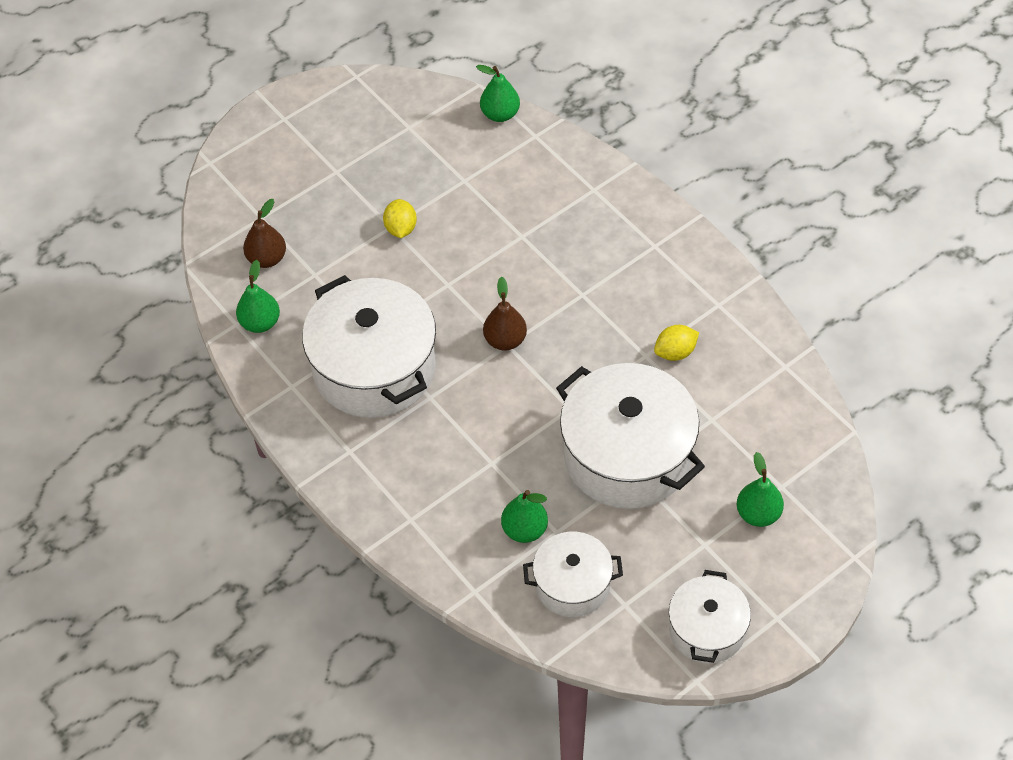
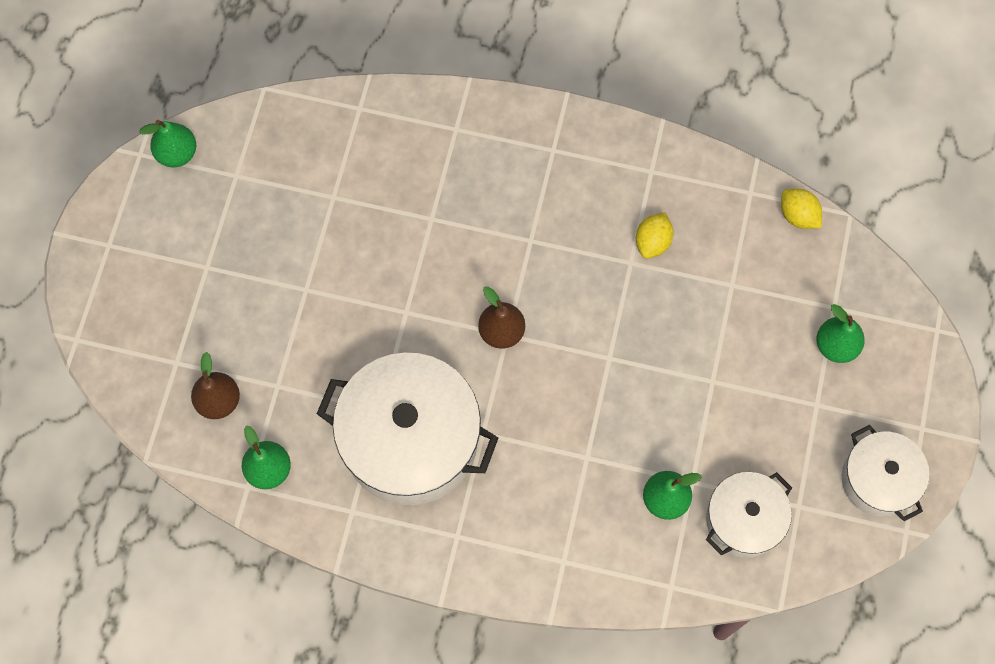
camera: 40 degrees left, 15 degrees up
(401, 229) = (316, 285): yellow lemon -> yellow lemon (798, 216)
(500, 114) = (309, 107): green pear -> green pear (177, 154)
(627, 455) = (692, 368): white pot -> none

